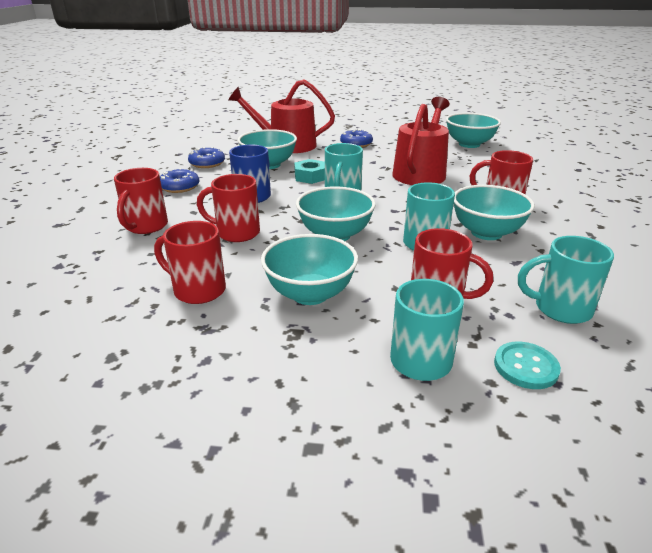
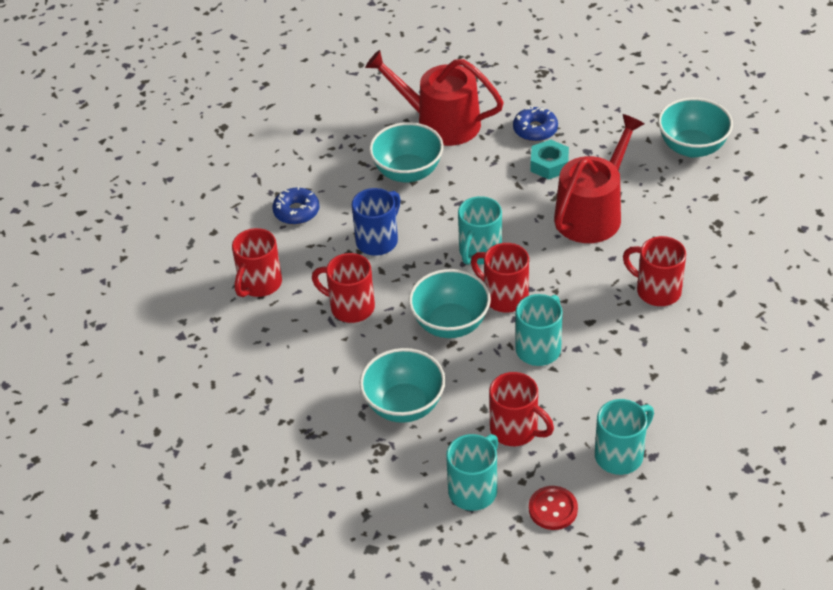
camera: 15 degrees right, 15 degrees up
(198, 290) = (306, 387): red mug -> red mug (504, 297)
(207, 163) = (332, 160): blue donut -> none
(310, 177) = (453, 206): turquoise nut -> turquoise nut (549, 164)
(486, 233) = (612, 341): turquoise bowl -> none
(525, 367) = (553, 509): turquoise button -> red button
(560, 309) = (620, 455): turquoise mug -> turquoise mug turned 120 degrees clockwise

